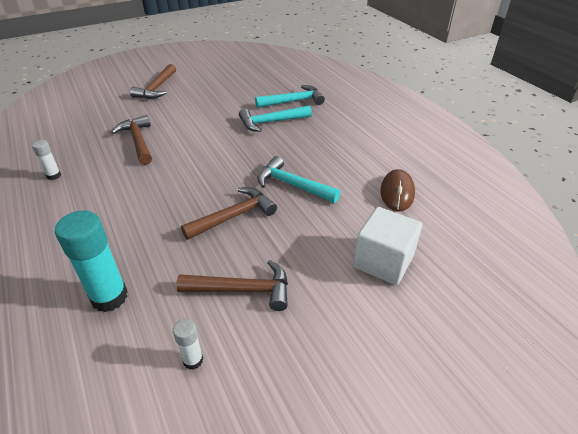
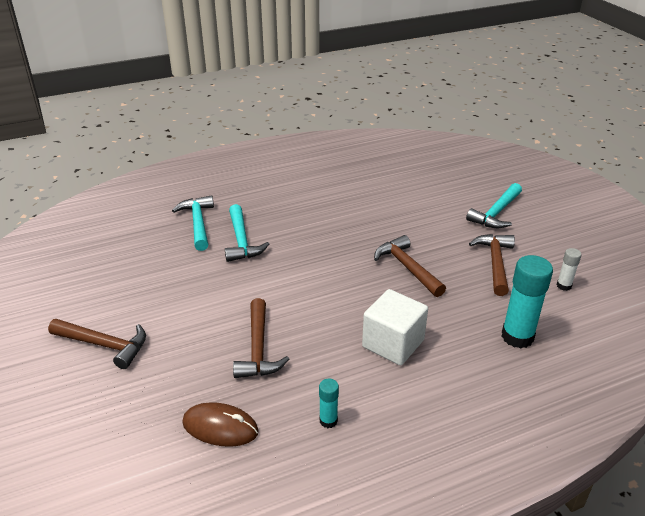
camera: 85 degrees left, 5 degrees down
(54, 176) = (328, 421): white glue stick -> turquoise glue stick
(138, 141) = (258, 348): brown hammer -> brown hammer turned 75 degrees counterclockwise
(293, 185) = (362, 232): turquoise hammer -> turquoise hammer (496, 213)
(383, 261) = (456, 198): white cube -> white cube (393, 343)
(397, 192) = (375, 182): brown mouse -> brown mouse (220, 427)

